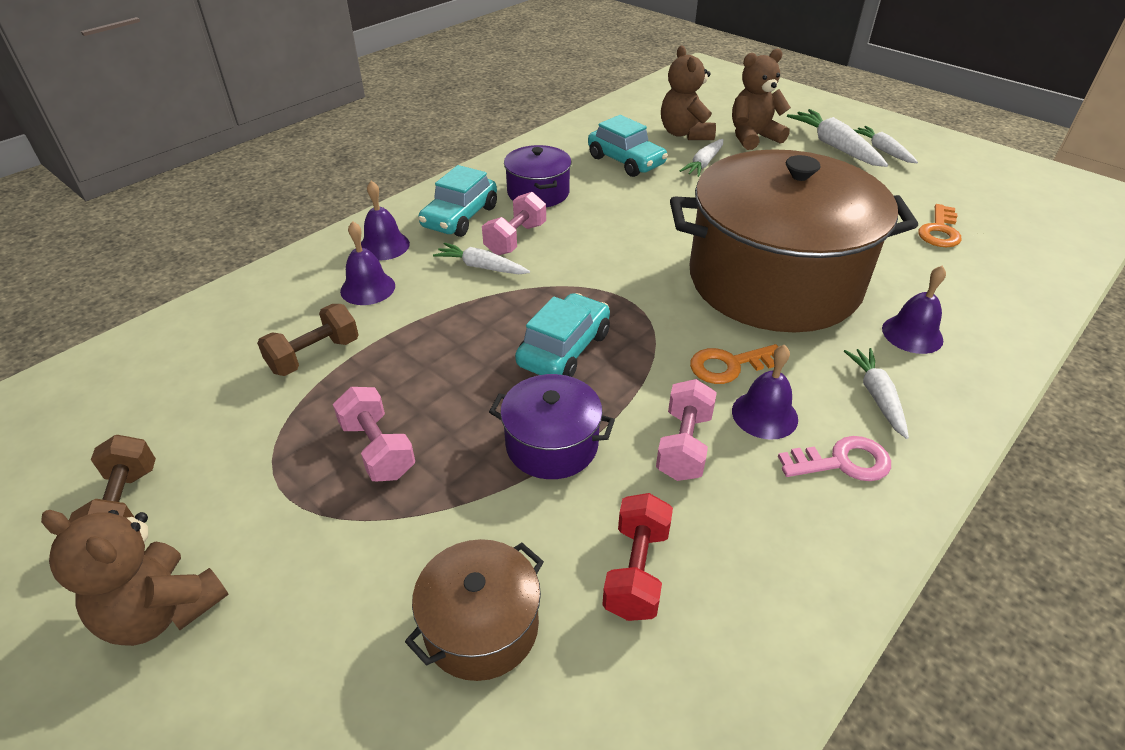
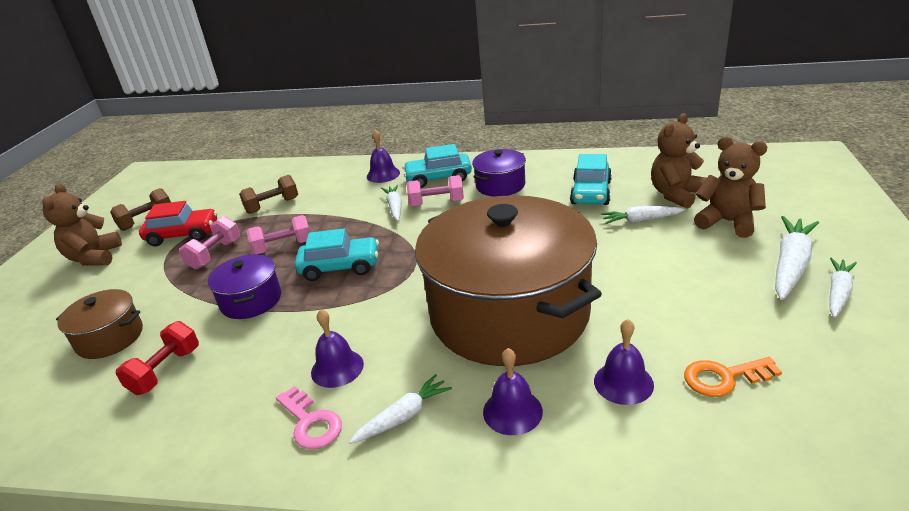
camera: 60 degrees right, 10 degrees down
(258, 471) = (183, 235): none -> red car
(314, 355) = (272, 205): brown dumbbell -> brown dumbbell turned 45 degrees counterclockwise
(368, 288) = (340, 190): purple bell -> purple bell (623, 382)
(636, 571) = (165, 371): red dumbbell -> red dumbbell turned 45 degrees counterclockwise
(684, 445) = (281, 346): pink dumbbell -> pink dumbbell (283, 247)
(729, 365) = (379, 333): orange key -> none

